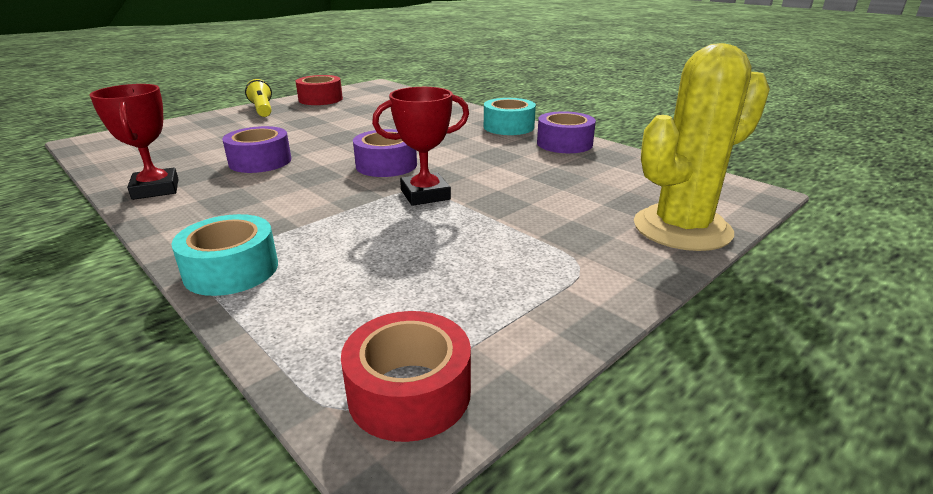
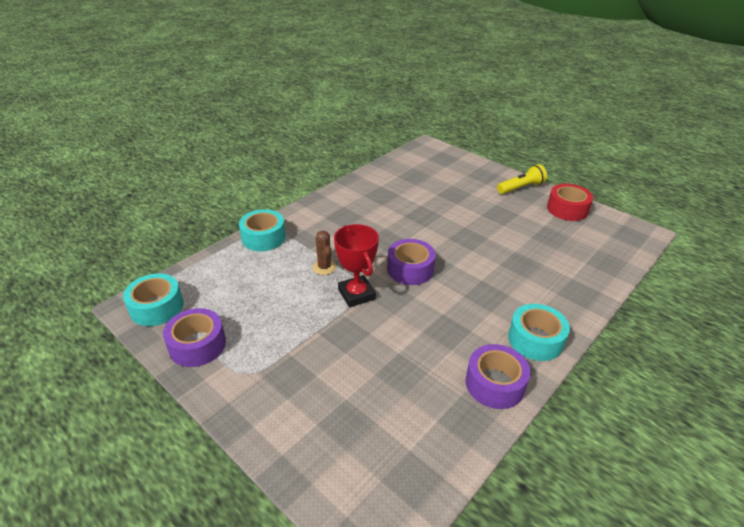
camera: 85 degrees right, 10 degrees up
(156, 189) = (357, 189): red trophy -> none
(260, 161) = (406, 213): purple tape -> purple tape (197, 345)
(356, 215) = (324, 267): none -> brown cactus
(409, 392) = (157, 307): red tape -> turquoise tape
(682, 228) = (297, 448): yellow cactus -> none

